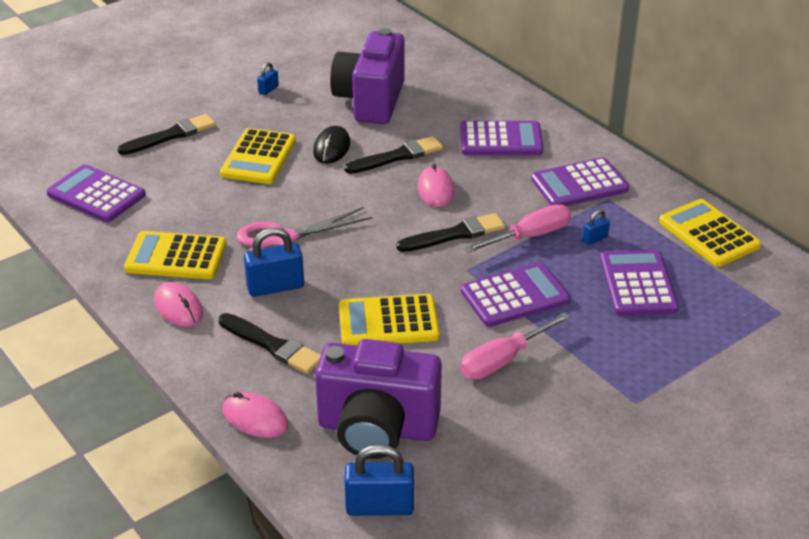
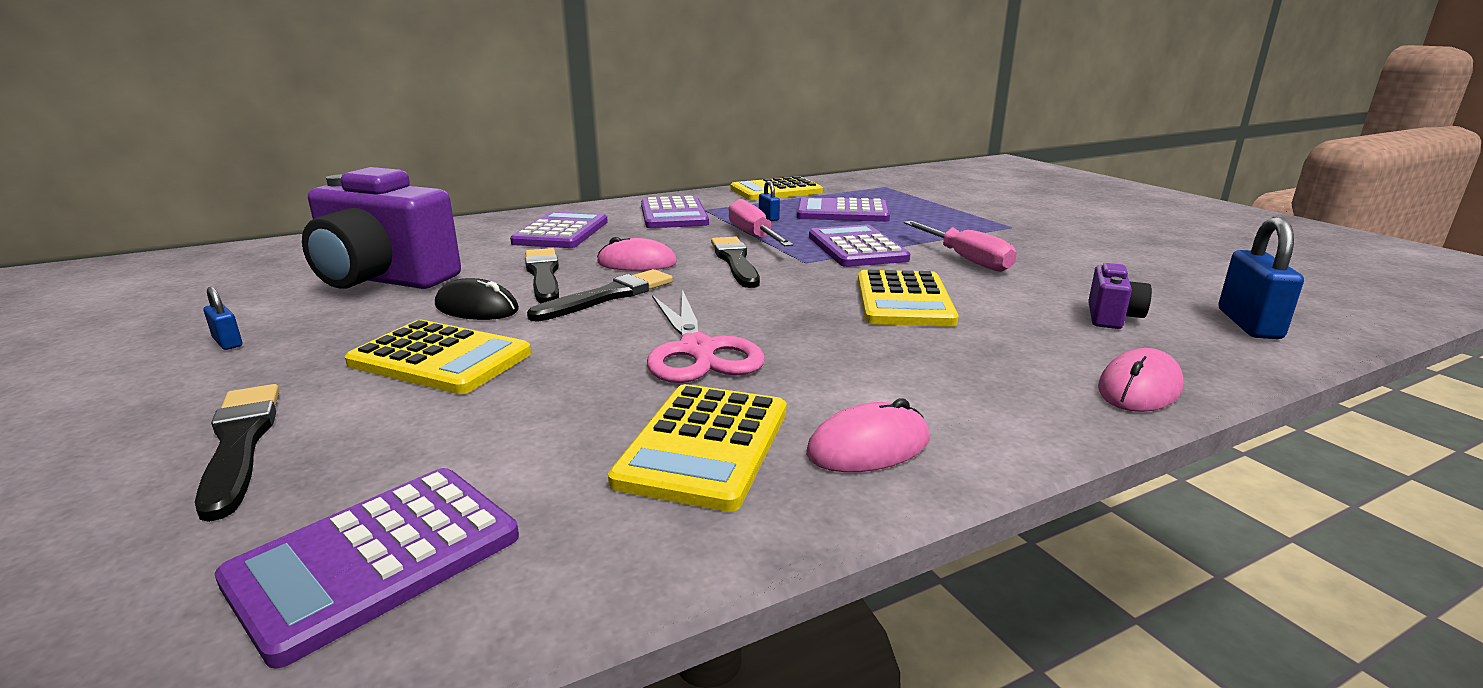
camera: 80 degrees left, 15 degrees down
(272, 345) = (964, 369): black brush -> black brush (608, 296)
(275, 287) = (820, 361): blue padlock -> none
(377, 429) = (1112, 317): purple camera -> purple camera, size x0.44

